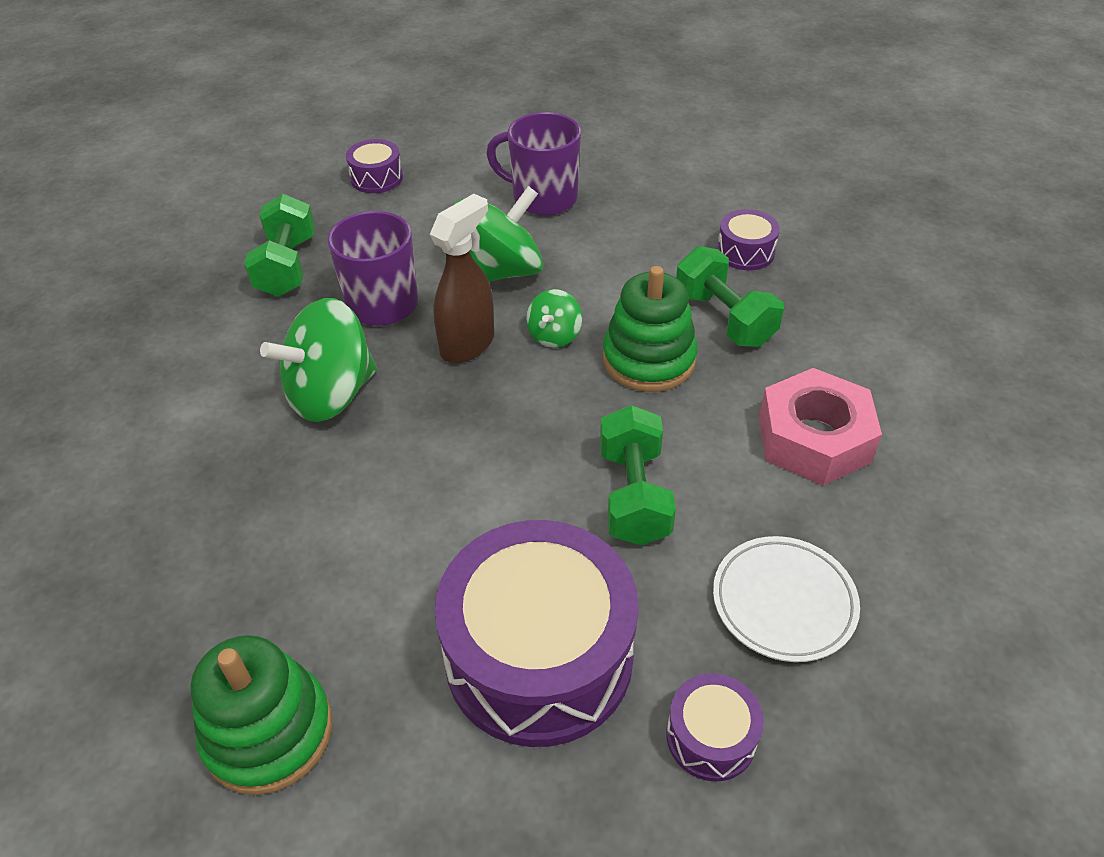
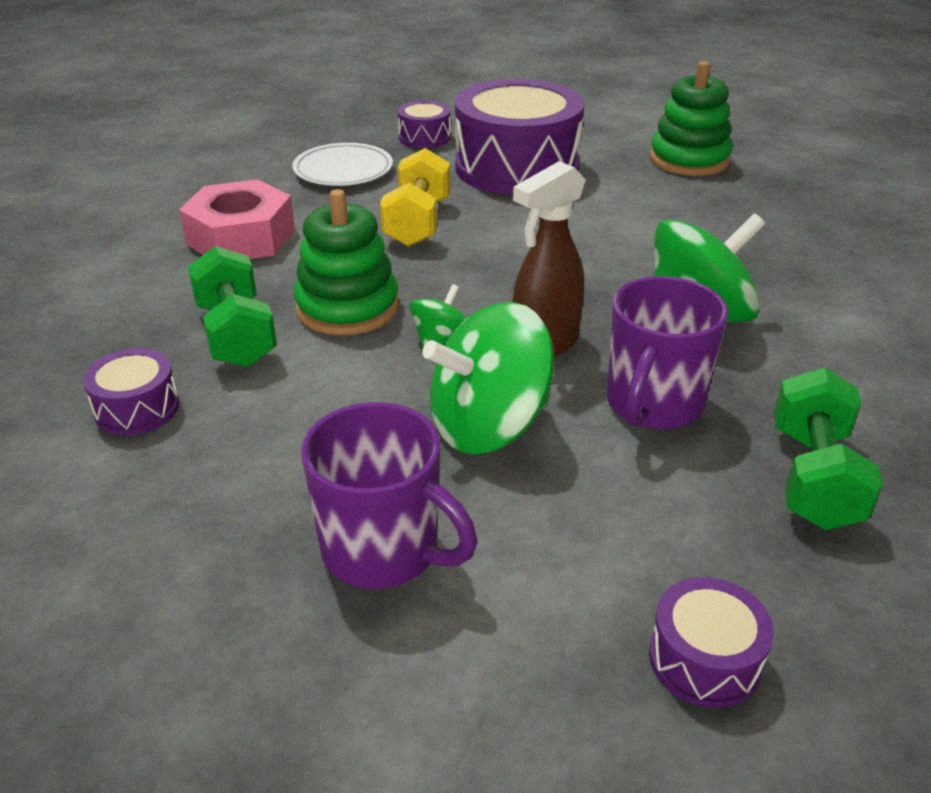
camera: 170 degrees left, 10 degrees down
(633, 495) = (417, 223): green dumbbell -> yellow dumbbell

